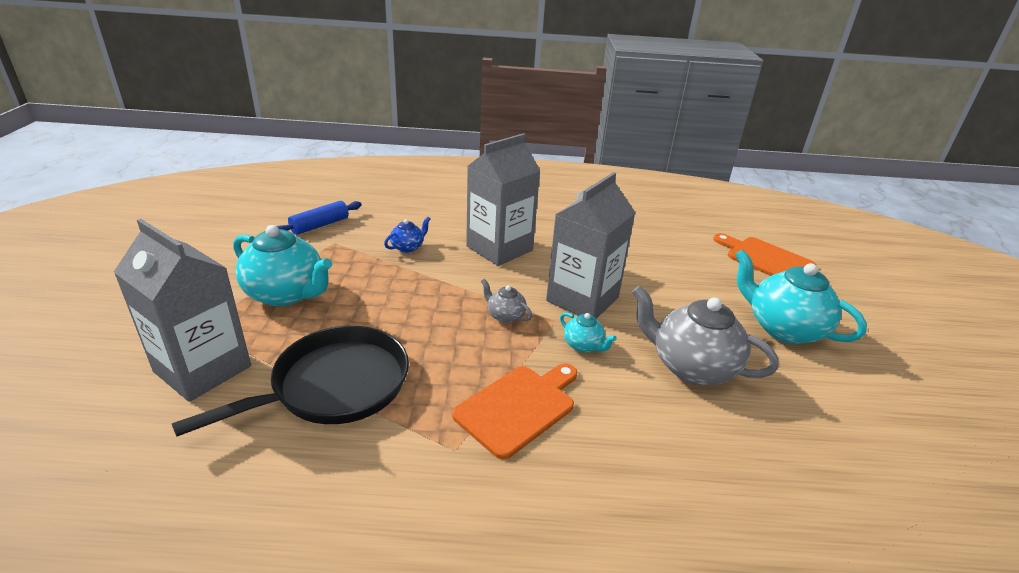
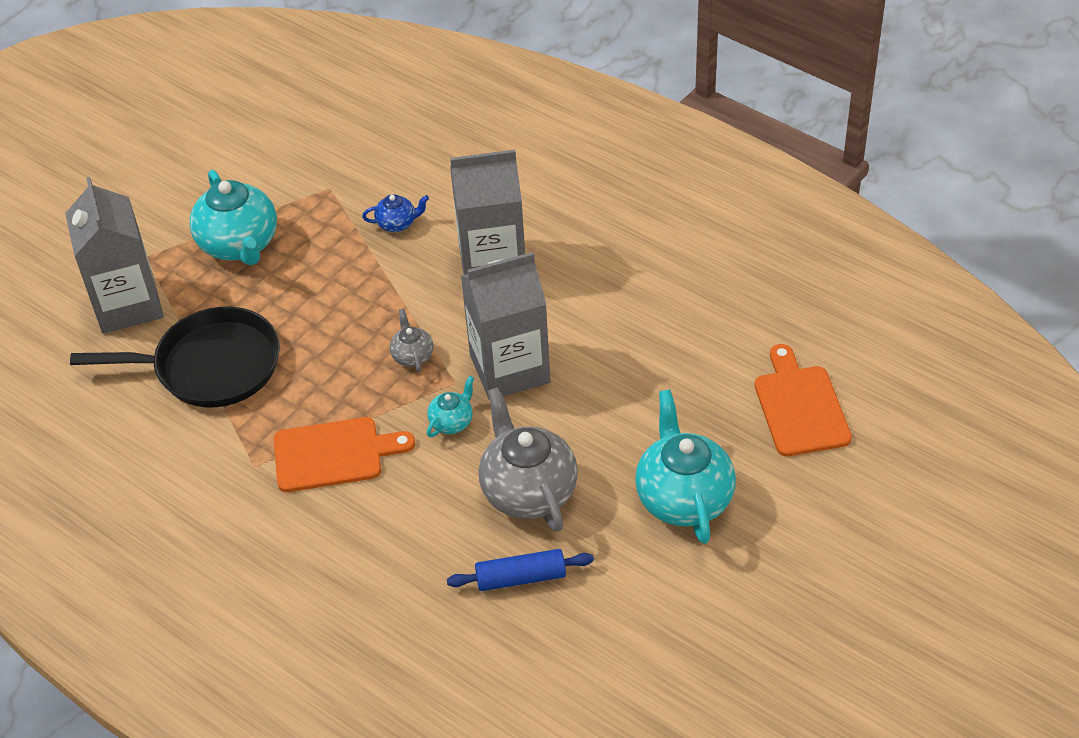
camera: 40 degrees right, 15 degrees up
(320, 225) = (334, 155): blue rolling pin -> blue rolling pin (521, 577)
(583, 345) = (452, 422): turquoise teapot -> turquoise teapot turned 135 degrees counterclockwise

